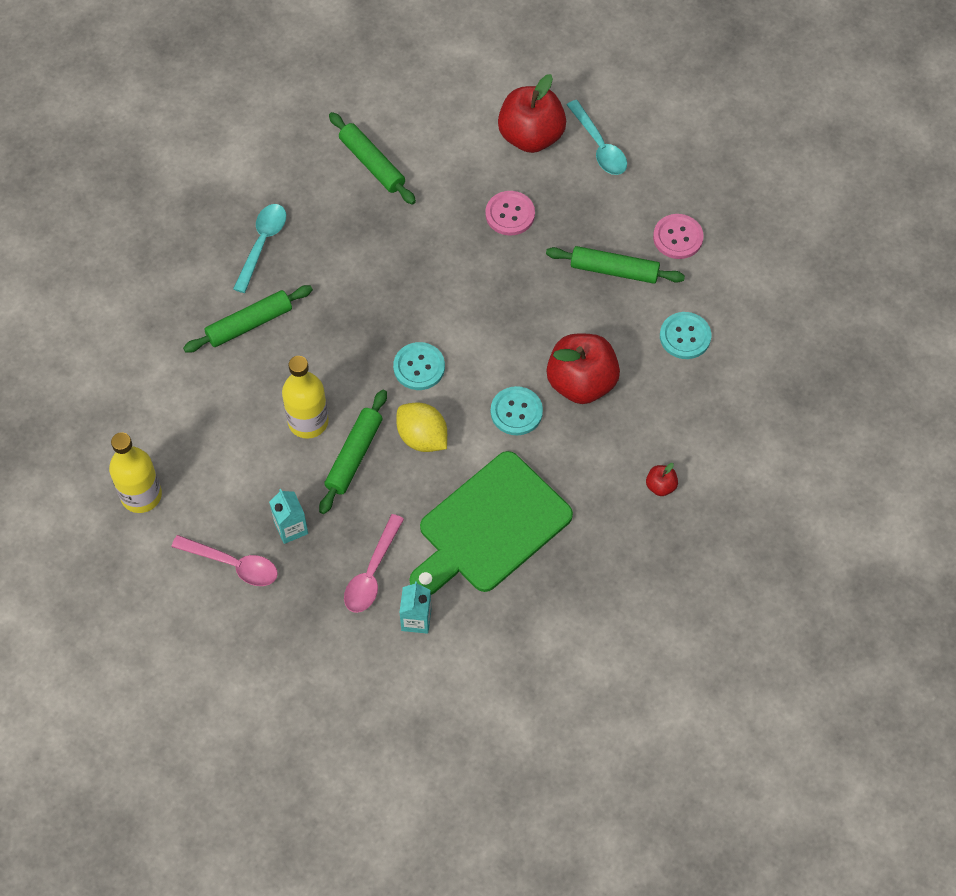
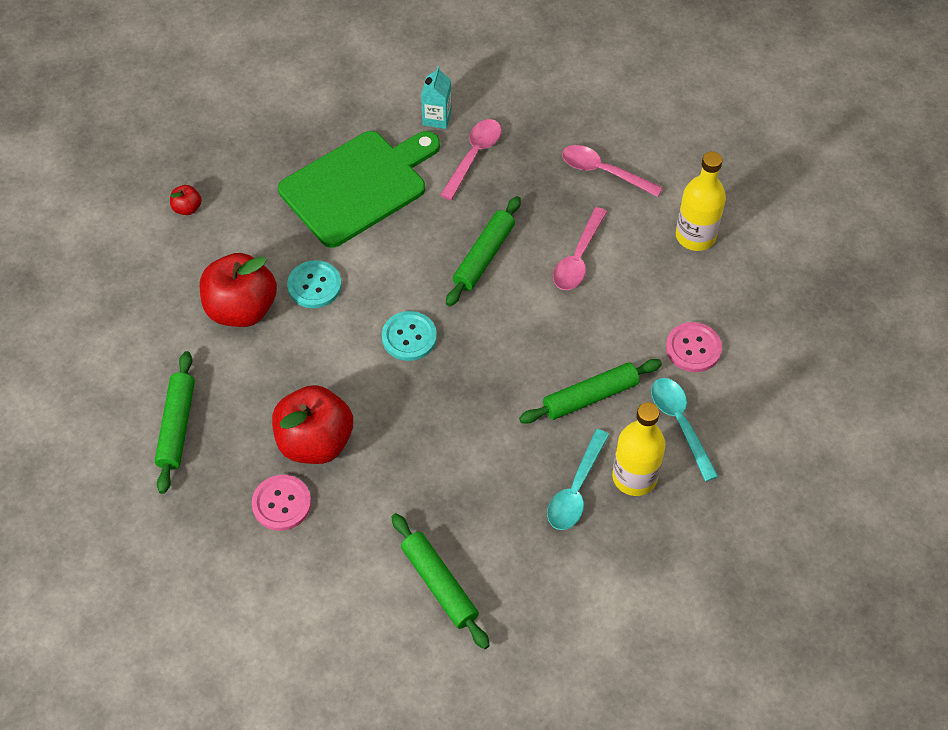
camera: 175 degrees left, 5 degrees down
(260, 461) = (578, 258): none -> pink spoon
(291, 528) = (548, 198): turquoise carton -> none
(308, 421) = (529, 292): yellow bottle -> yellow bottle (634, 477)
(422, 437) = (413, 268): yellow lemon -> none
(531, 136) = (236, 607): red apple -> red apple (315, 442)
(599, 146) = (154, 586): turquoise spoon -> turquoise spoon (680, 424)
(614, 270) = (177, 426): green rolling pin -> green rolling pin turned 75 degrees clockwise
(678, 237) = (94, 459): pink button -> pink button (693, 348)
(685, 336) = (120, 348): turquoise button -> none

